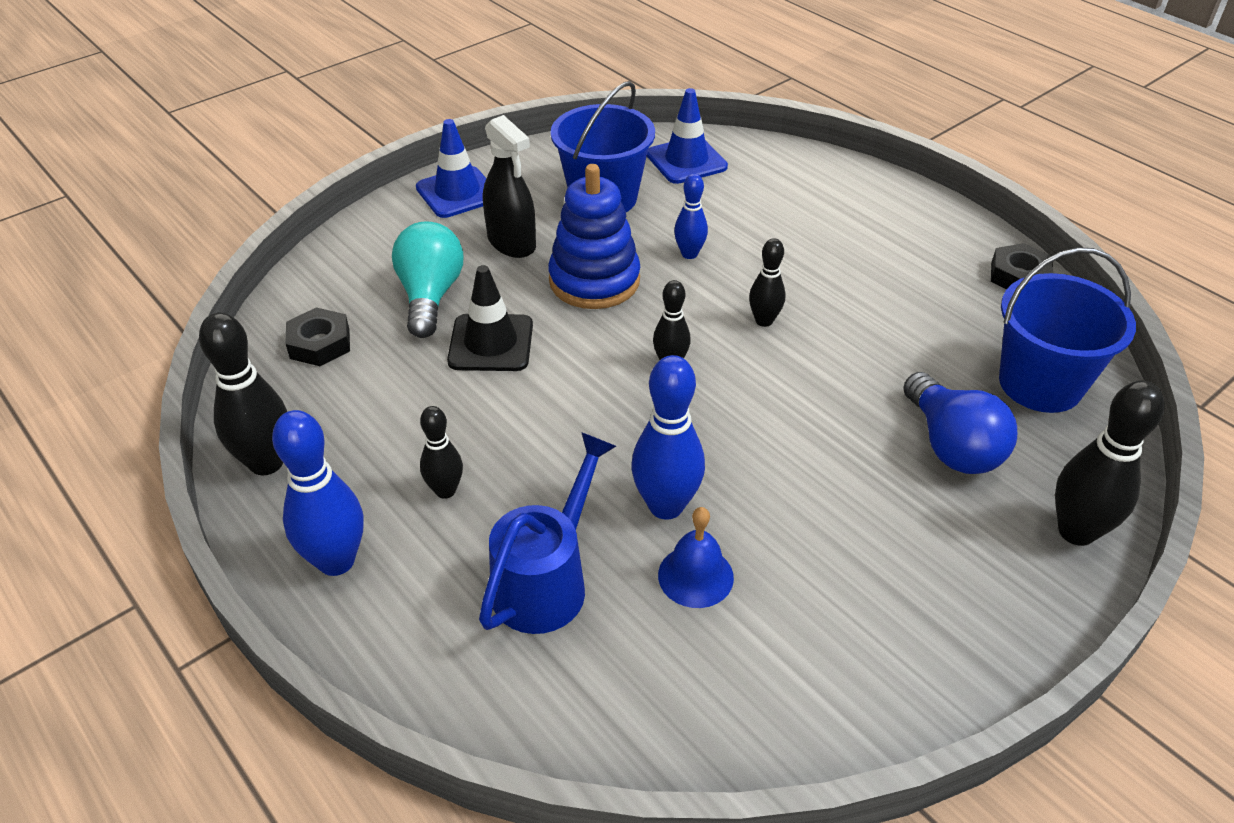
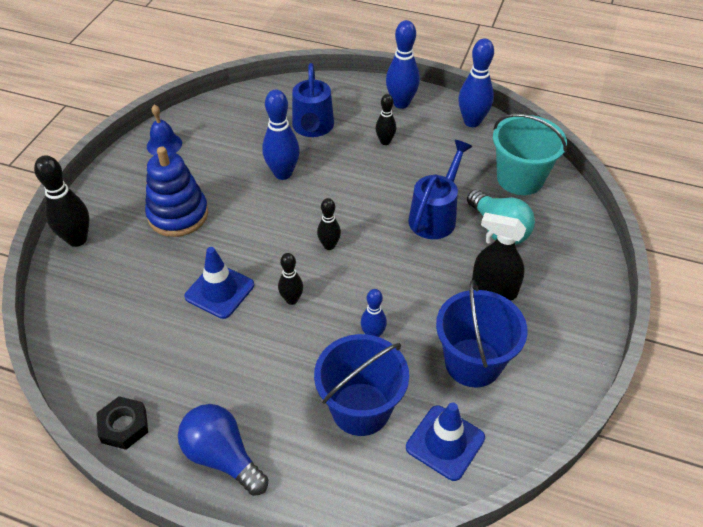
camera: 150 degrees right, 5 degrees up
(266, 463) = (472, 122): black bowling pin -> blue bowling pin
(320, 343) = (520, 178): black nut -> turquoise bucket
(457, 193) = (574, 317): blue traffic cone -> blue traffic cone (219, 291)
(491, 343) = (435, 216): black traffic cone -> blue watering can
(594, 281) = (416, 283): blue stacking toy -> blue stacking toy (178, 215)
(695, 576) = (252, 152): blue bell -> blue bell (164, 144)
(951, 445) = (150, 261): blue light bulb -> blue light bulb (222, 456)
(1040, 384) = (101, 326): blue bucket -> blue bucket (360, 409)

